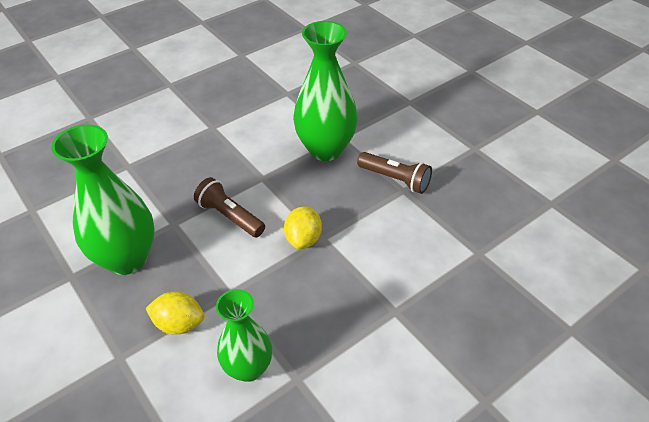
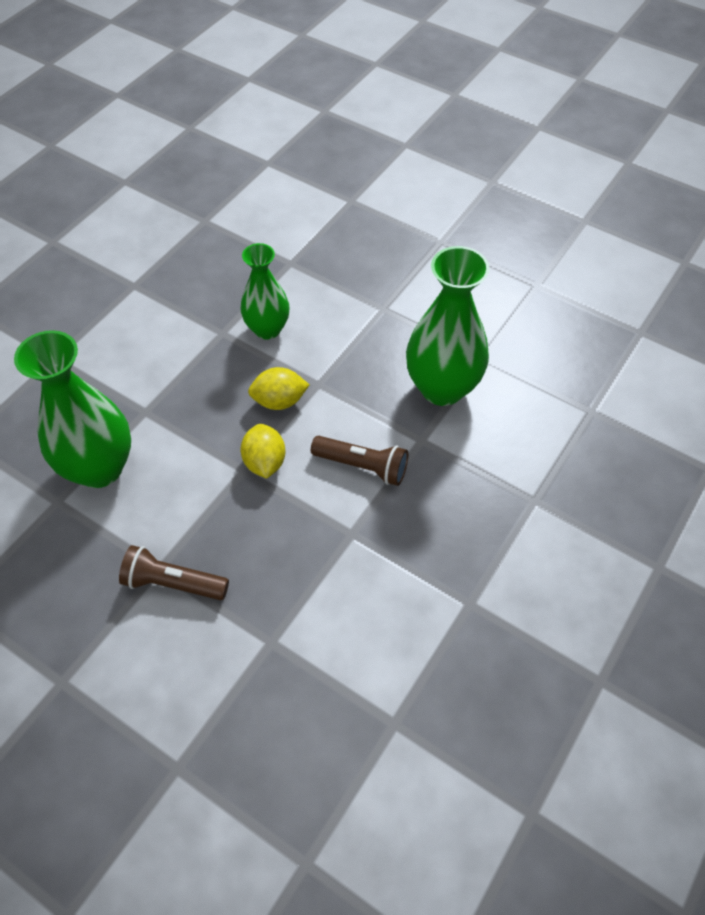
camera: 160 degrees right, 10 degrees up
(179, 324) = (348, 345): yellow lemon -> yellow lemon (279, 401)
(325, 149) = (285, 610): green vase -> green vase (99, 468)

